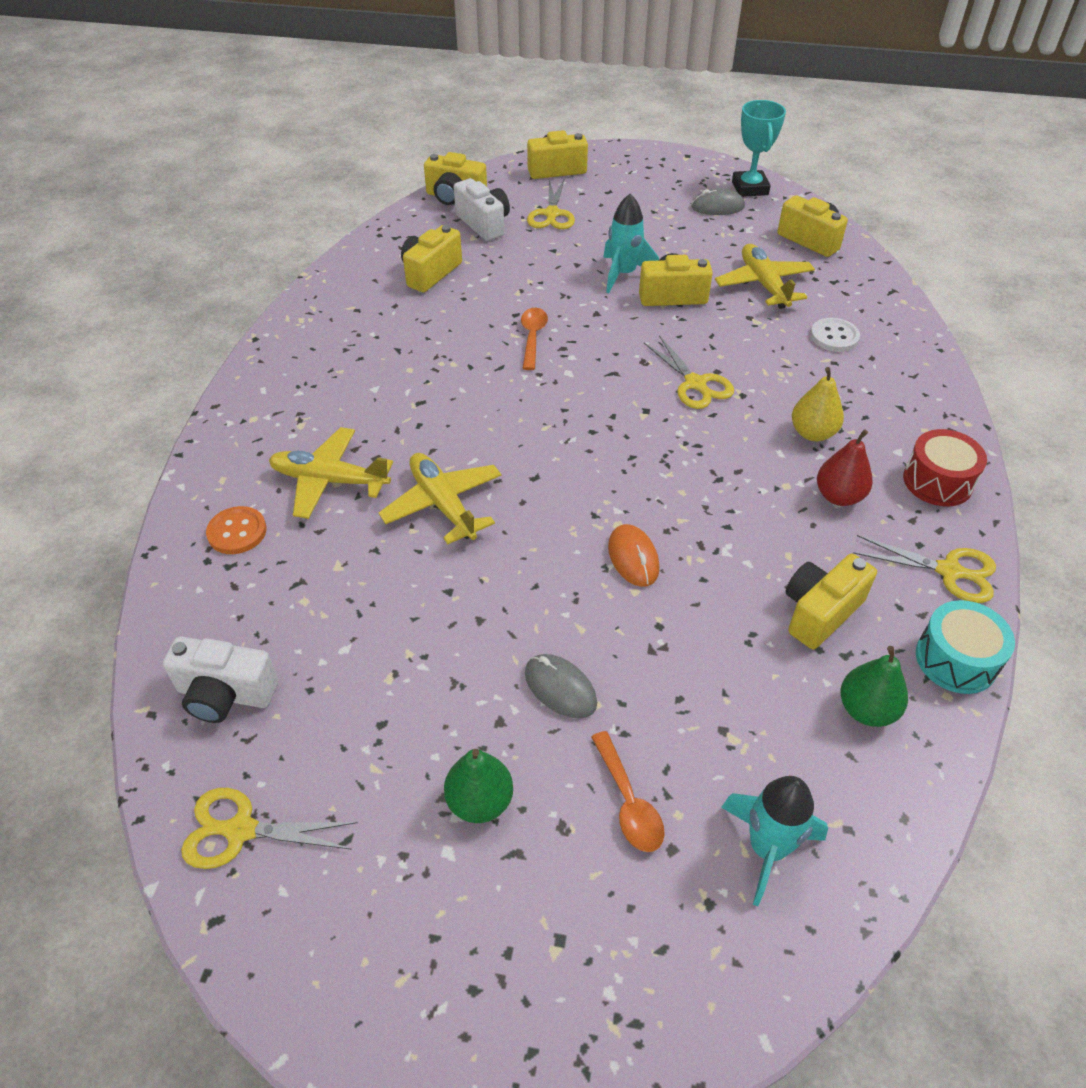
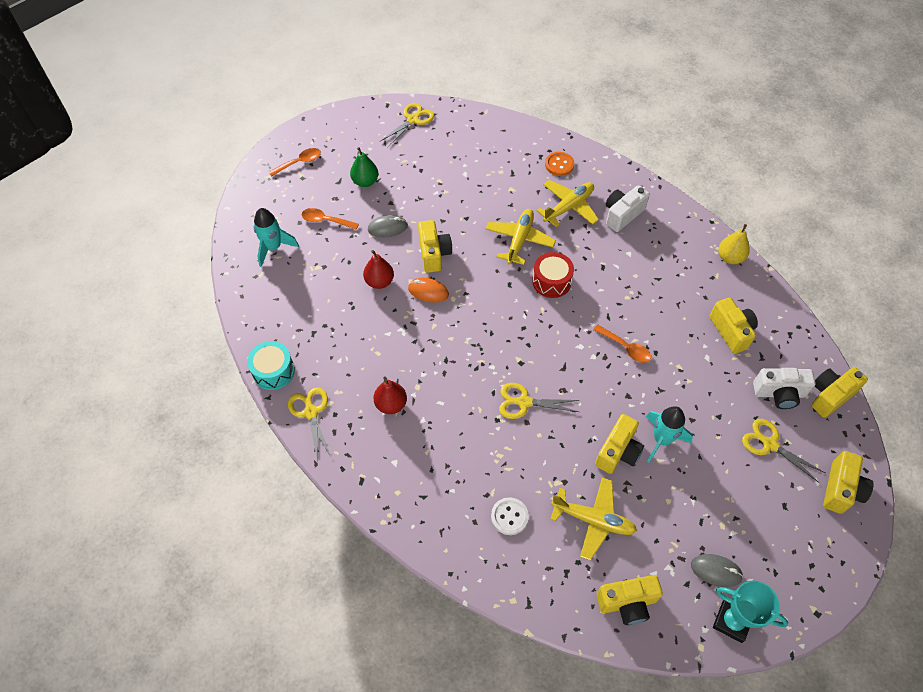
camera: 125 degrees right, 10 degrees up
(225, 694) = (473, 134): white camera -> white camera (622, 215)
(443, 504) = (519, 240): yellow plane -> yellow plane turned 75 degrees counterclockwise
(523, 984) = (299, 162): none -> orange spoon
(675, 629) = (379, 281): none -> red pear
(717, 207) = (716, 571): grey mouse -> grey mouse turned 75 degrees clockwise
(812, 433) = (441, 430): yellow pear -> yellow pear (730, 257)
(820, 612) = (339, 340): yellow camera -> yellow camera (434, 254)
(866, 709) = (286, 319): green pear -> none
(937, 481) = (360, 461): red drum -> red drum (551, 281)
(949, 571) = (311, 412): yellow scissors -> yellow scissors turned 105 degrees clockwise

